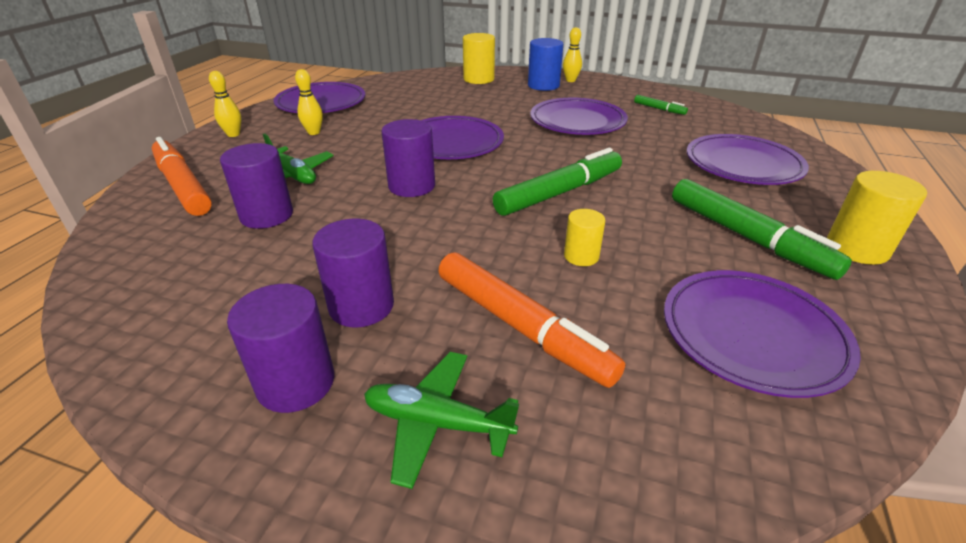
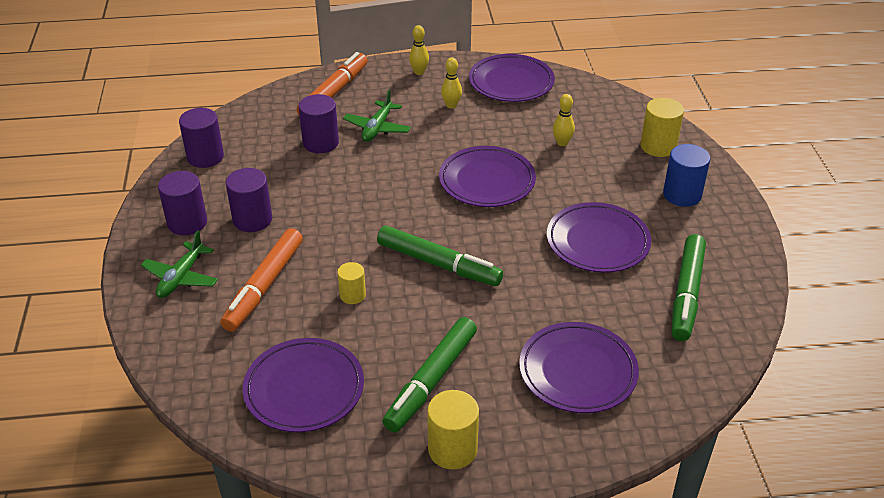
camera: 65 degrees right, 5 degrees up
(411, 186) = (398, 187): purple cylinder -> purple cylinder (205, 157)
(437, 423) = (181, 277): green plane -> green plane turned 150 degrees counterclockwise
(570, 80) = (719, 210): yellow bowling pin -> yellow bowling pin (562, 143)
(659, 109) = (686, 294): green marker -> green marker, size x2.12

